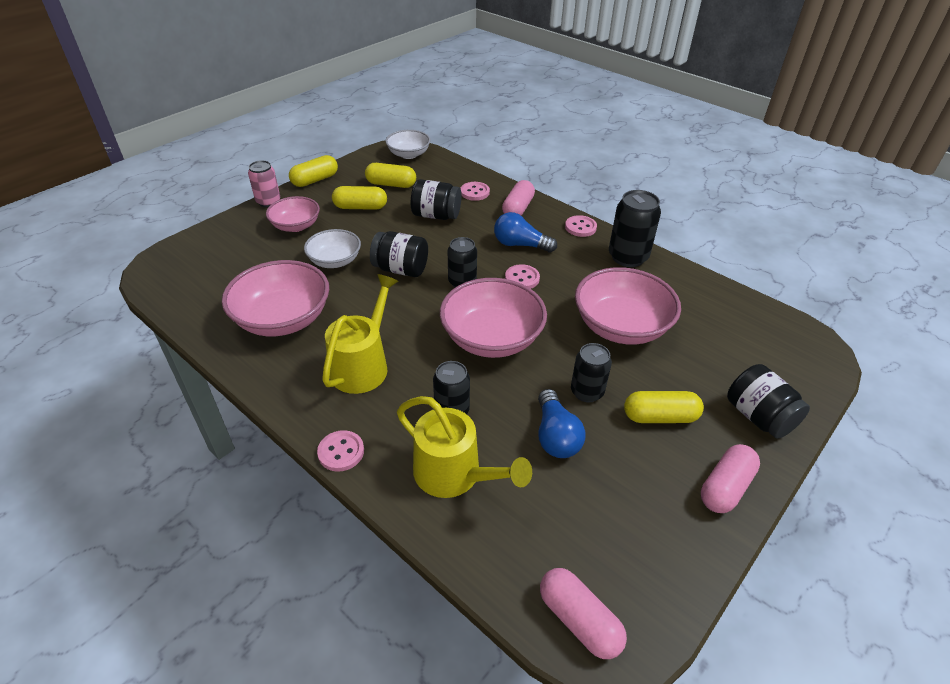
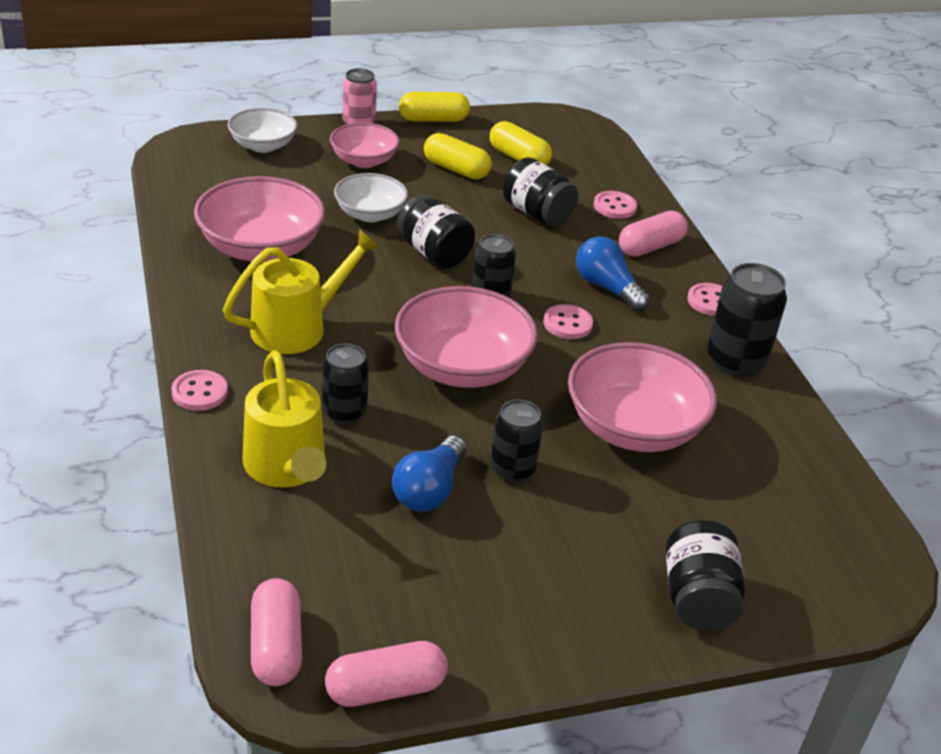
camera: 30 degrees right, 5 degrees down
(408, 154) = (577, 131): white bowl -> white bowl (263, 145)
(660, 417) = (571, 535): yellow capsule -> none
(725, 487) = (567, 635): pink capsule -> pink capsule (385, 688)

